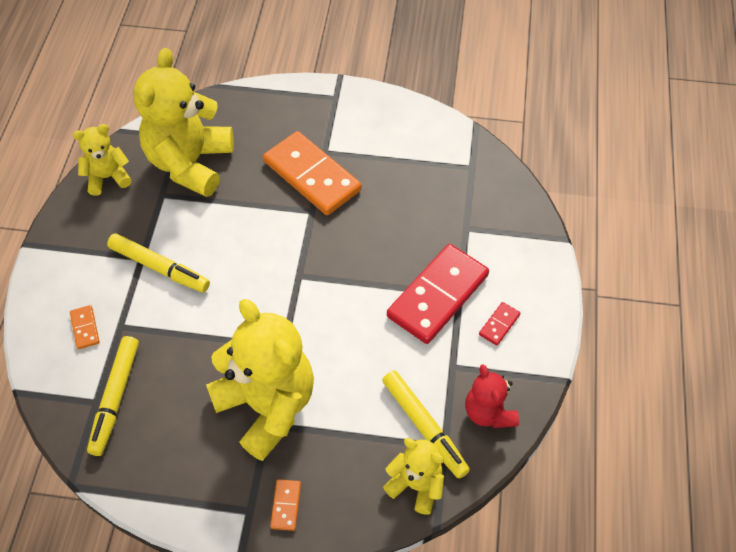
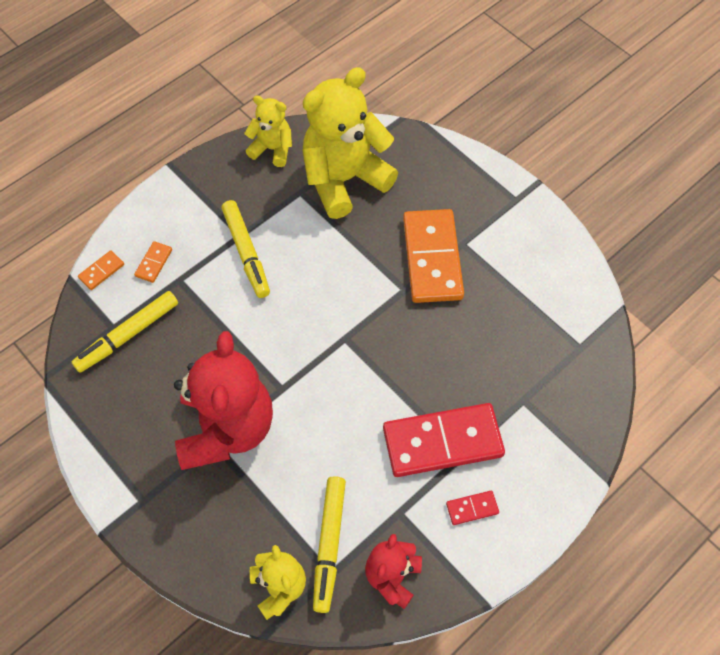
camera: 40 degrees right, 5 degrees up
(267, 406) = (226, 428): yellow teddy bear -> red teddy bear
(286, 505) = (170, 519): orange domino -> orange domino (101, 271)

